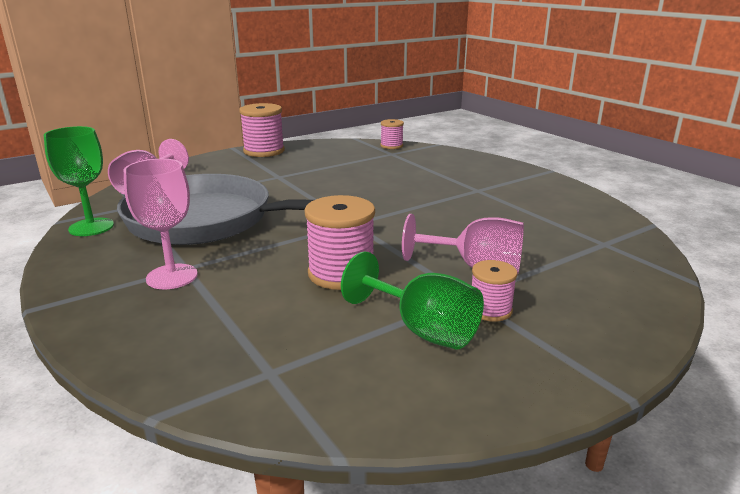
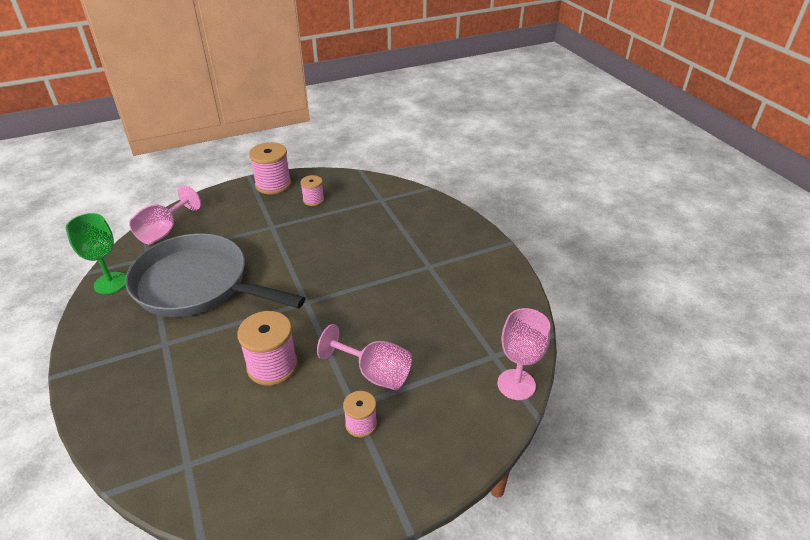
camera: 10 degrees right, 15 degrees up
(172, 277) = (152, 353): pink goblet -> pink goblet (516, 384)
(391, 146) = (386, 187): pink spool -> pink spool (313, 200)
(422, 330) = (303, 438): green goblet -> none

